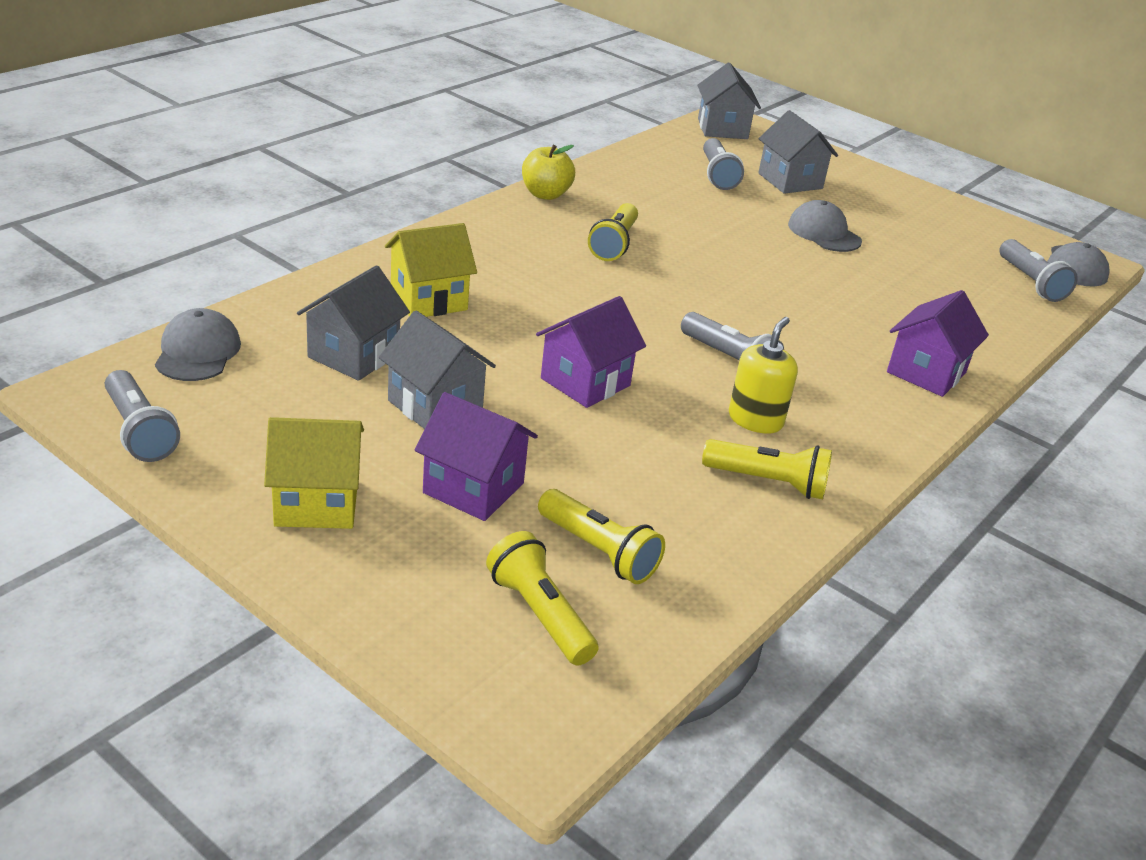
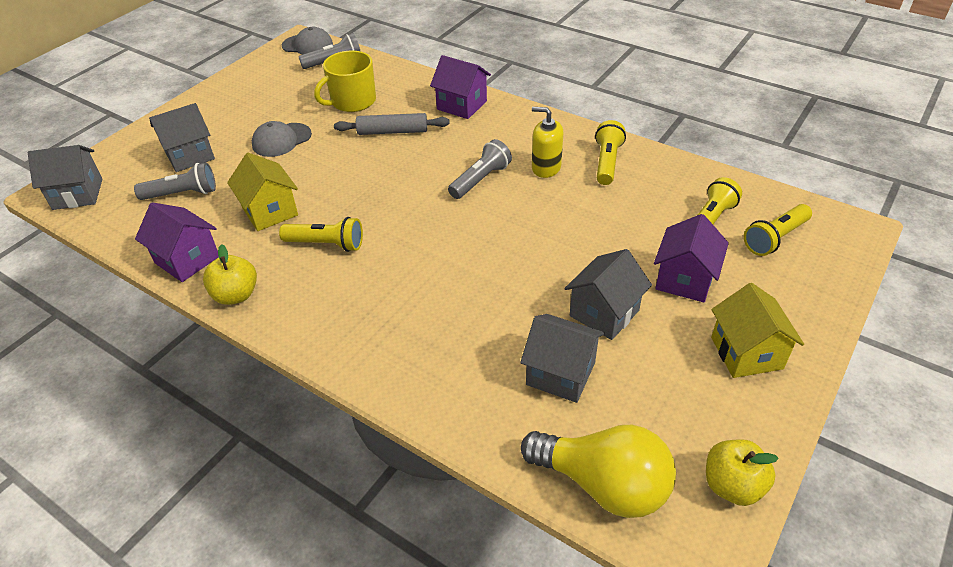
camera: 90 degrees left, 10 degrees up
(140, 431) = (732, 485): grey flashlight -> yellow apple
(197, 352) = (603, 484): grey cap -> yellow light bulb
(428, 299) = (455, 343): yellow house -> yellow house (270, 211)
(585, 382) = (538, 242): purple house -> purple house (187, 260)
(848, 308) = (392, 131): none -> grey rolling pin
(923, 286) = (352, 101): none -> yellow mug

